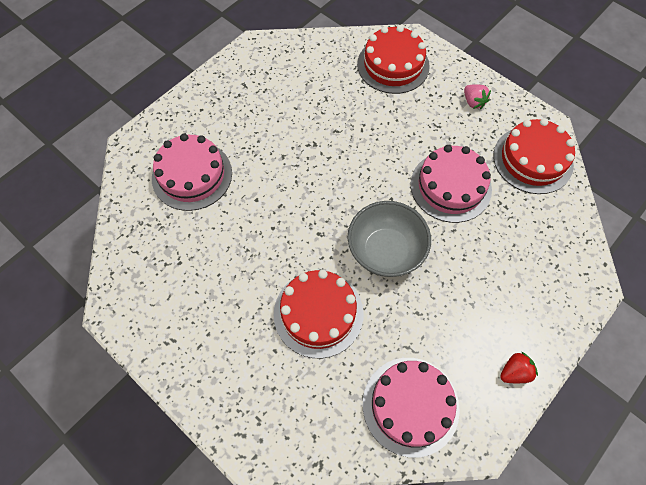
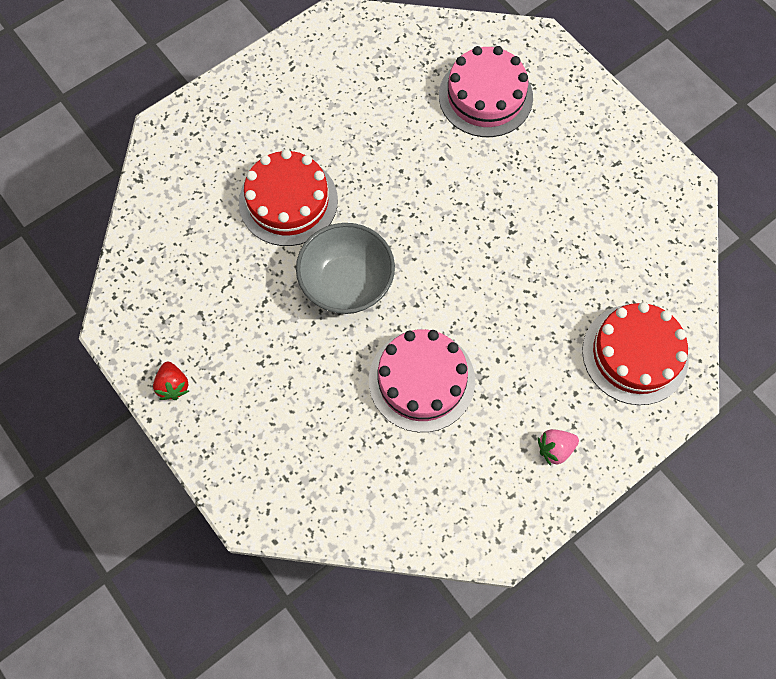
camera: 100 degrees right, 5 degrees up
(410, 405) = (169, 271): pink cake -> none
(532, 160) = (445, 501): red cake -> none

